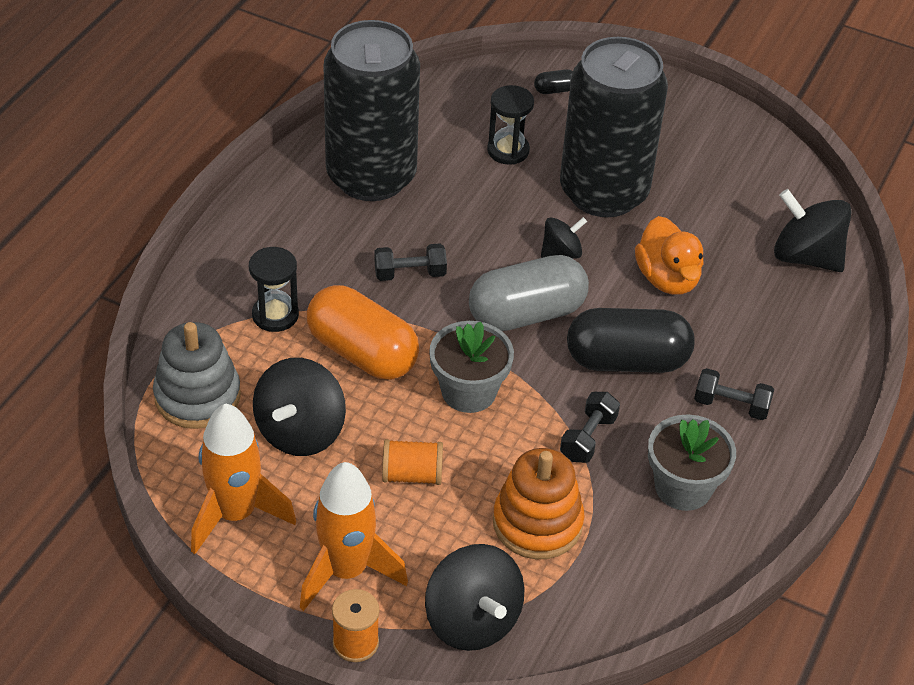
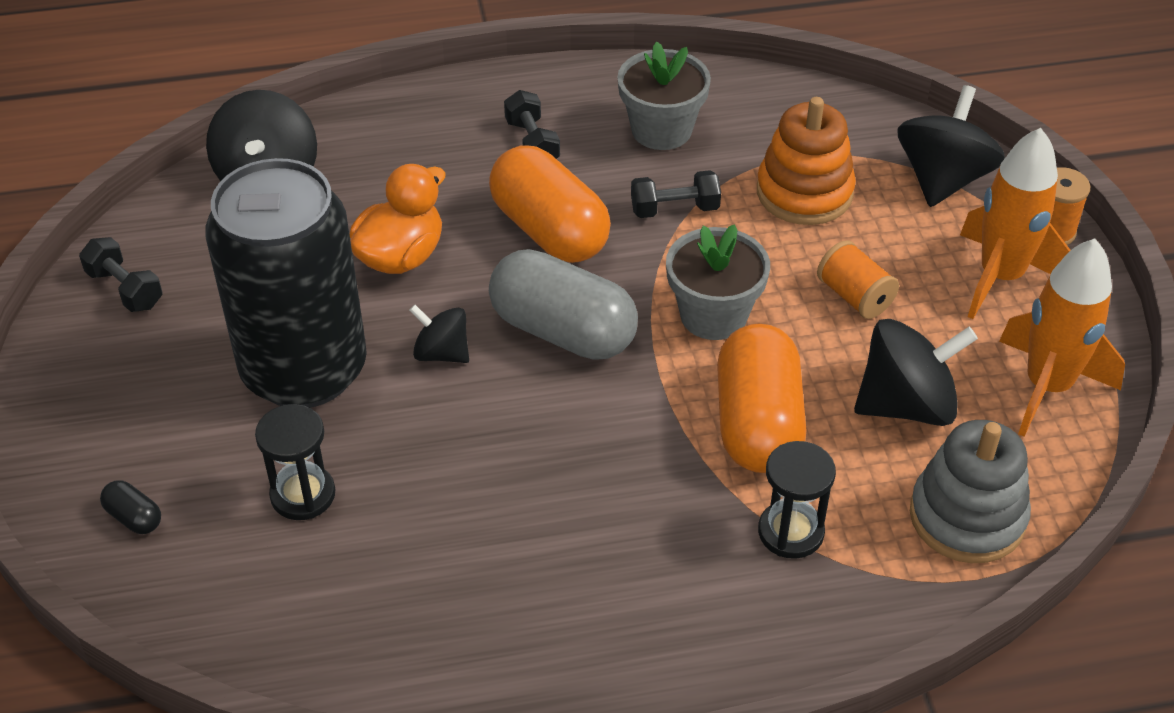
camera: 125 degrees left, 0 degrees up
(371, 176) = (477, 599): black can -> none
(410, 274) = (604, 457): black dumbbell -> black dumbbell (125, 289)
(627, 361) = (549, 230): black capsule -> orange capsule

